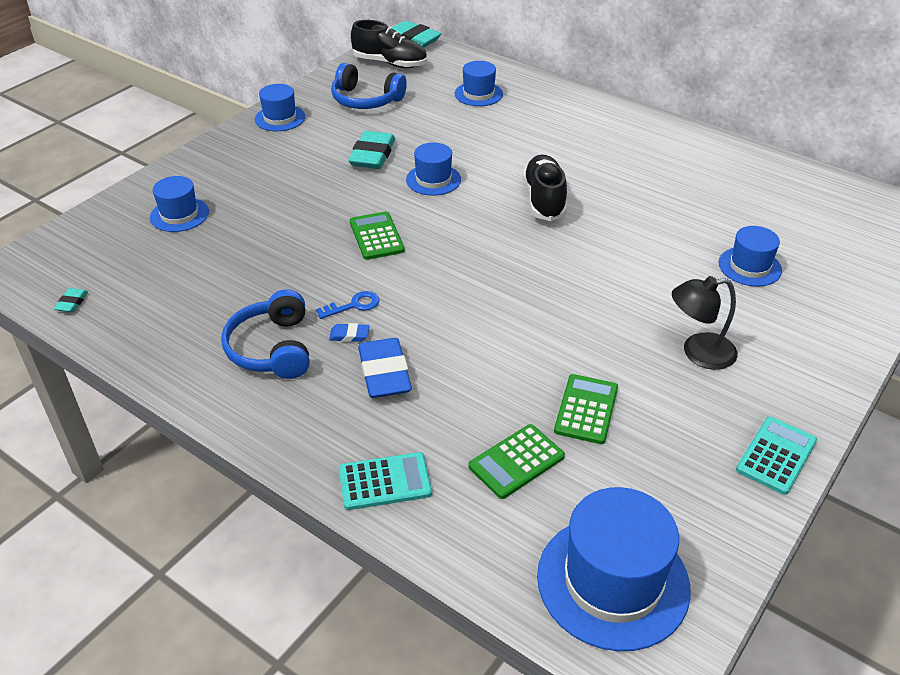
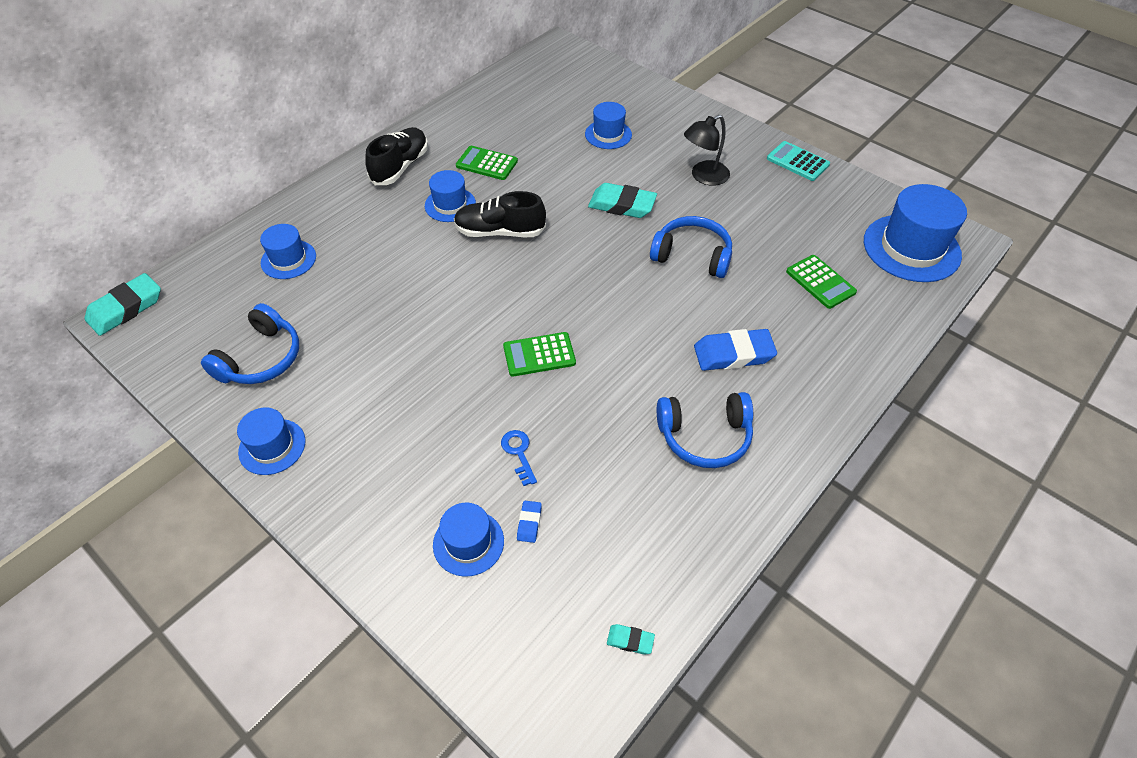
camera: 85 degrees left, 10 degrees up
(349, 335) = (686, 377): blue eraser -> blue eraser (529, 523)
(354, 305) = (644, 374): blue key -> blue key (518, 453)
(372, 155) = (387, 355): turquoise eraser -> turquoise eraser (622, 205)
(385, 481) = (851, 357): turquoise calculator -> none
(390, 63) = (178, 333): black shoe -> black shoe (400, 167)
(433, 180) = (448, 306): blue hat -> blue hat (450, 205)
(540, 341) = (692, 255): none -> blue headphones
(586, 409) = (765, 240): green calculator -> green calculator (486, 164)
(698, 353) = (703, 176): black lamp -> black lamp turned 60 degrees clockwise

